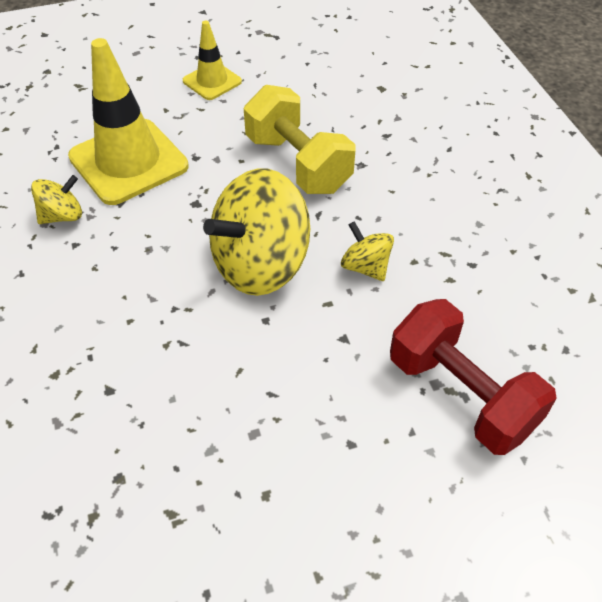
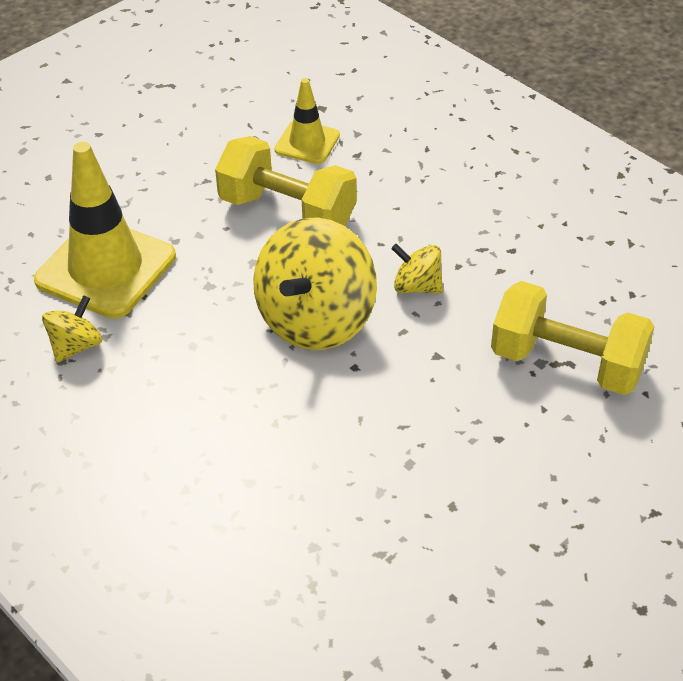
camera: 25 degrees left, 5 degrees down
(212, 81) = (135, 155): yellow traffic cone -> yellow traffic cone (307, 143)
(461, 394) = (567, 363): red dumbbell -> yellow dumbbell

